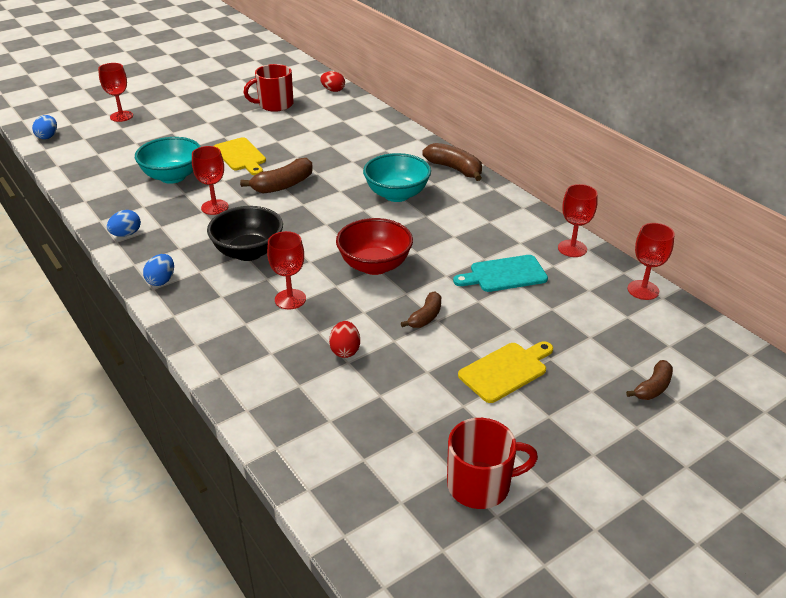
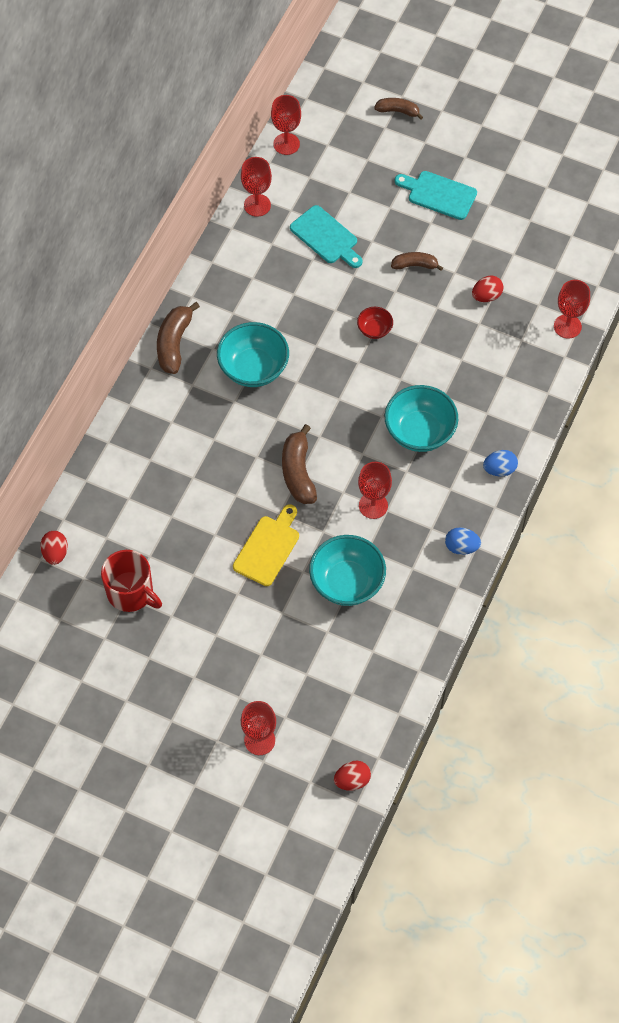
camera: 120 degrees left, 25 degrees up
(48, 136) = (352, 780): blue egg -> red egg
(248, 252) = (419, 432): black bowl -> turquoise bowl
(283, 185) = (298, 472): brown banana -> brown banana turned 120 degrees counterclockwise
(290, 299) = (457, 363): red goblet -> red goblet (567, 326)
(375, 265) = (374, 330): red bowl -> red bowl, size x0.51
(480, 485) = (546, 170): red mug -> none
(506, 370) = (438, 194): yellow cutting board -> turquoise cutting board

